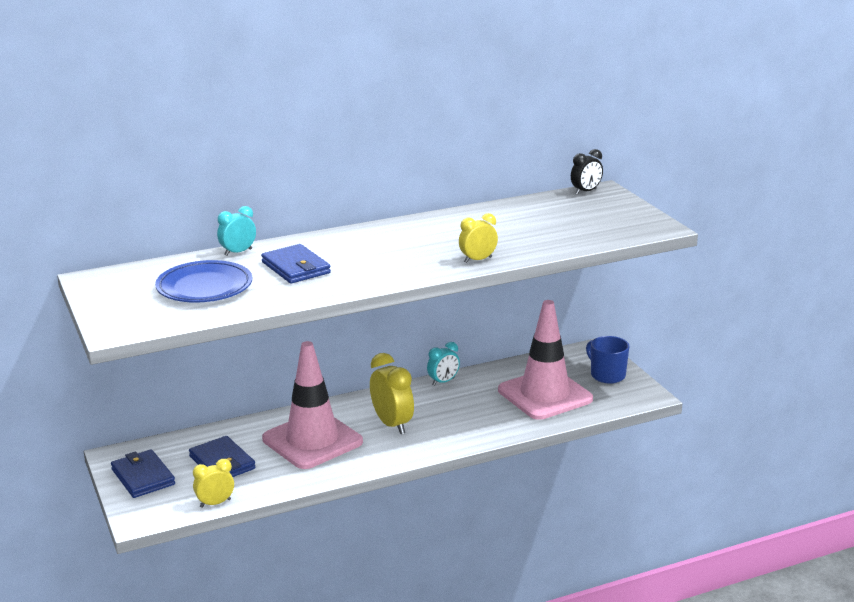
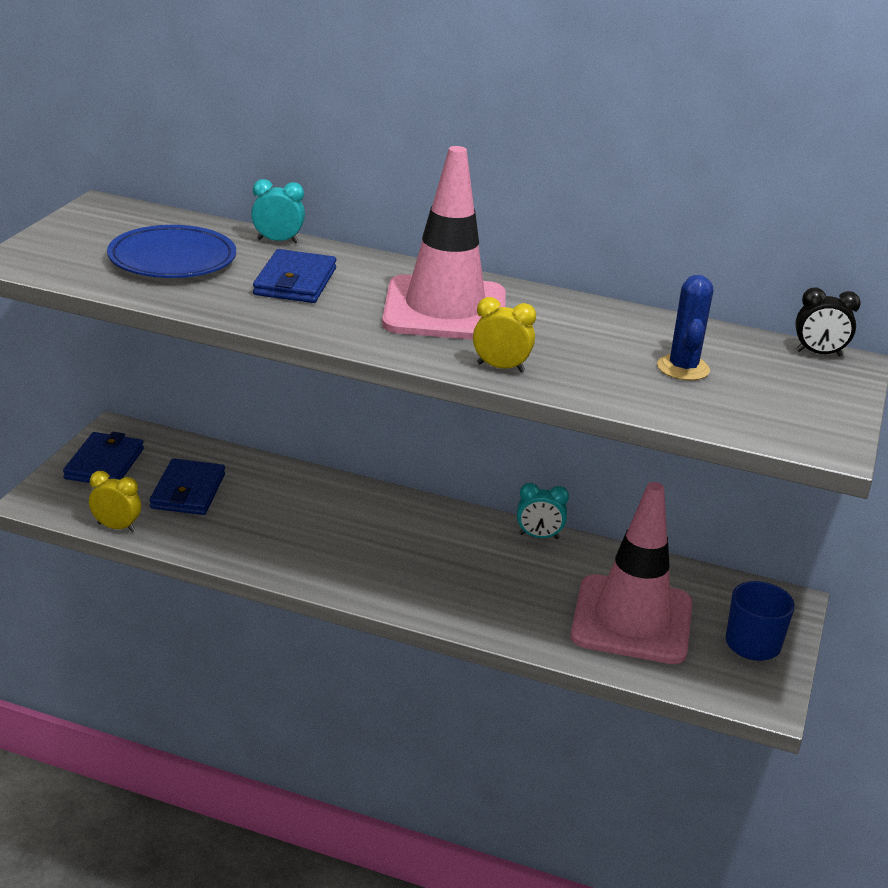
camera: 40 degrees right, 5 degrees up
(312, 440) = (302, 519): pink traffic cone -> pink traffic cone (445, 310)
(392, 424) = (406, 550): yellow clock -> none
(549, 223) = (683, 368): none -> blue cactus

